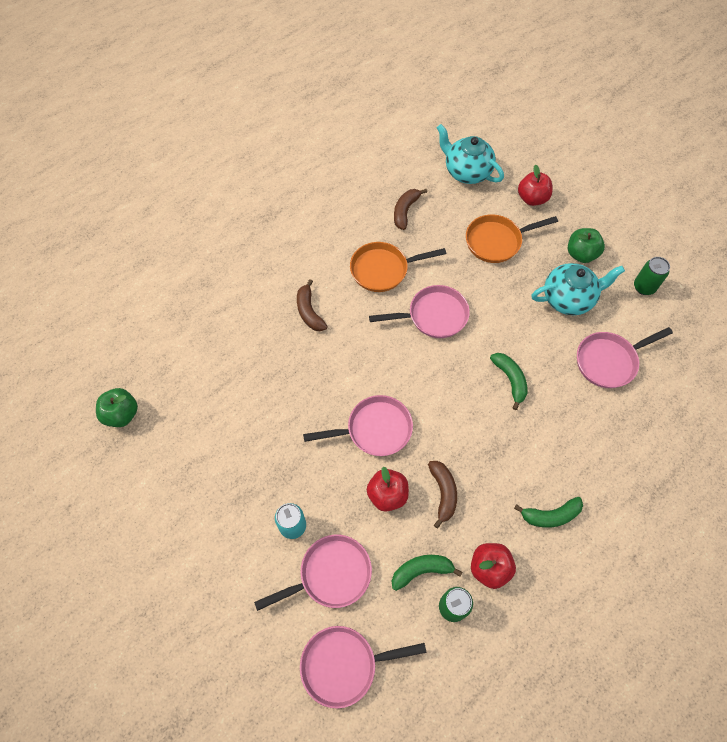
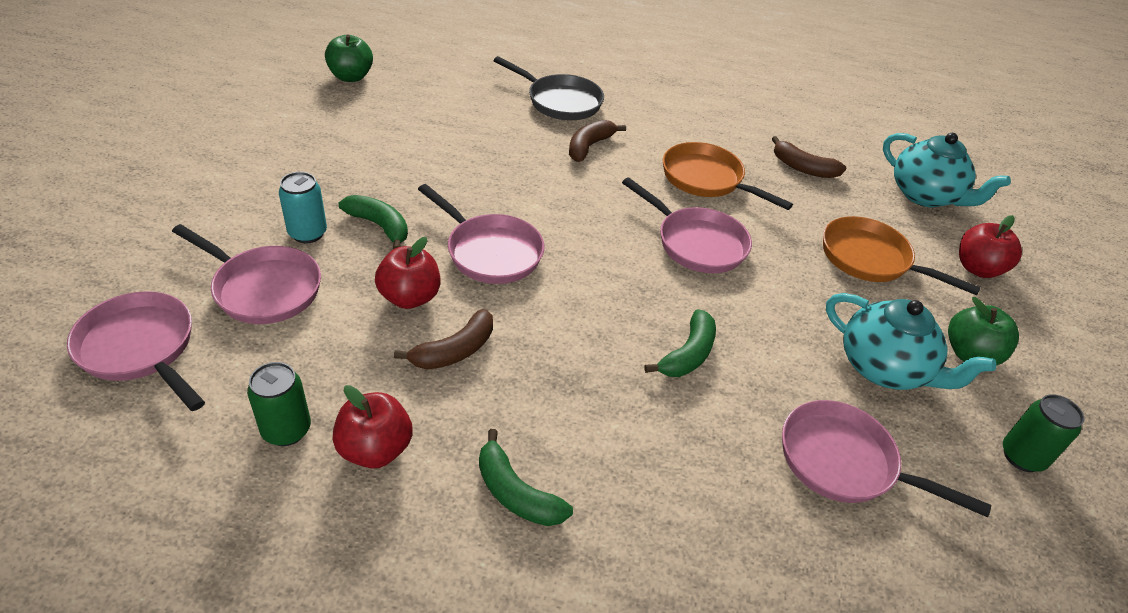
camera: 50 degrees right, 20 degrees down
(248, 296) = (560, 102): none -> grey pan
(405, 211) = (803, 168): brown banana -> brown banana turned 135 degrees counterclockwise
(421, 570) = (322, 373): green banana -> green banana (379, 226)
(466, 171) = (925, 196): turquoise teapot -> turquoise teapot turned 135 degrees clockwise

